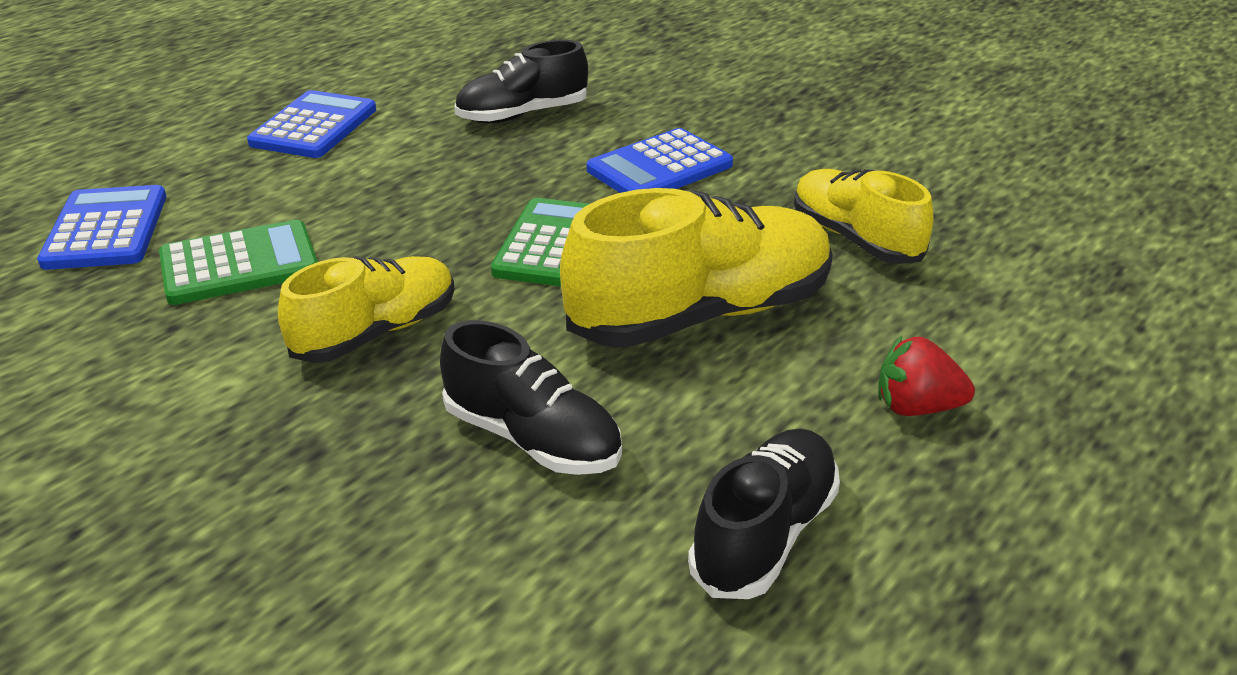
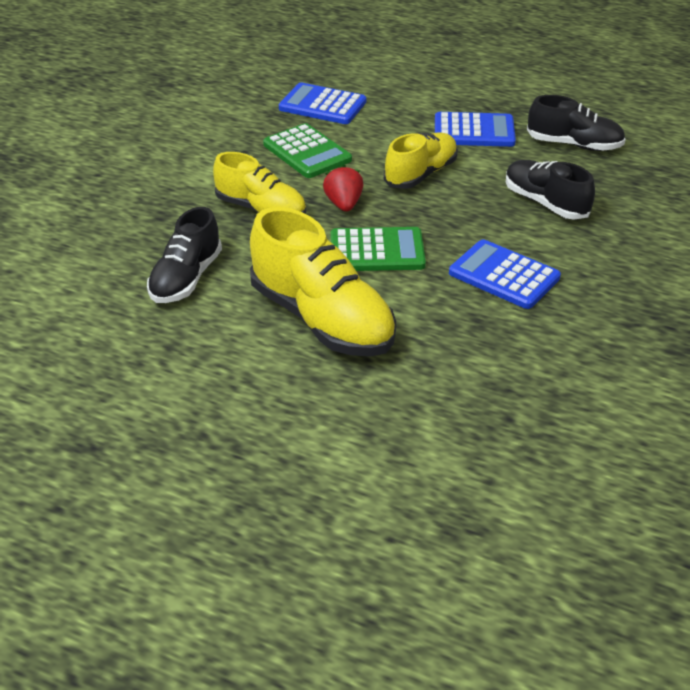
camera: 75 degrees right, 5 degrees up
(106, 229) = (322, 105): blue calculator -> blue calculator turned 135 degrees counterclockwise
(765, 534) = (128, 367): black shoe -> black shoe (574, 145)
(855, 238) = (450, 379): yellow shoe -> yellow shoe (421, 174)
(916, 407) = (253, 419): red strawberry -> red strawberry (343, 204)

